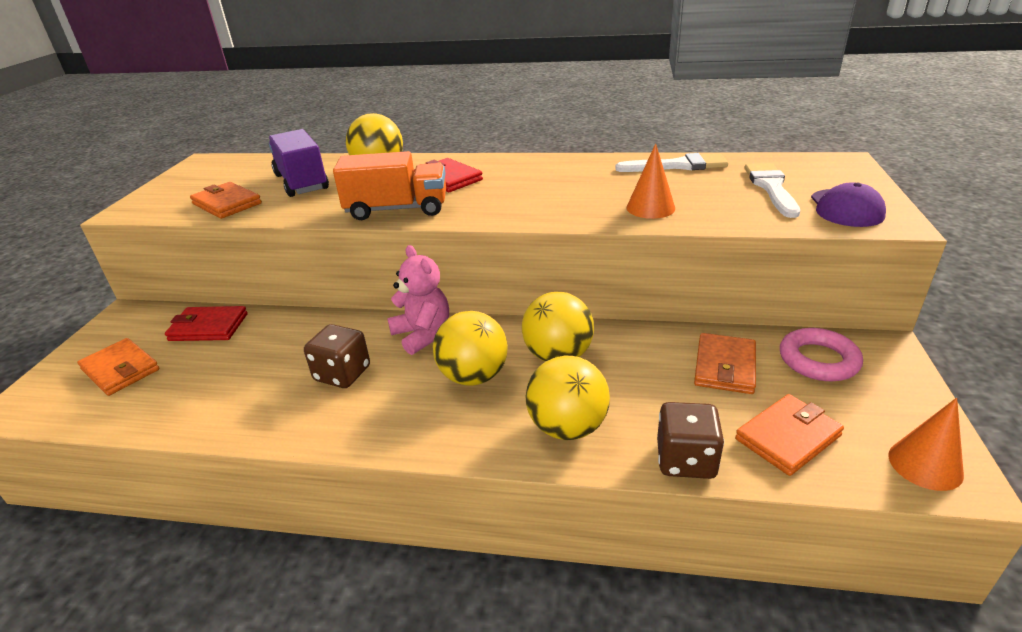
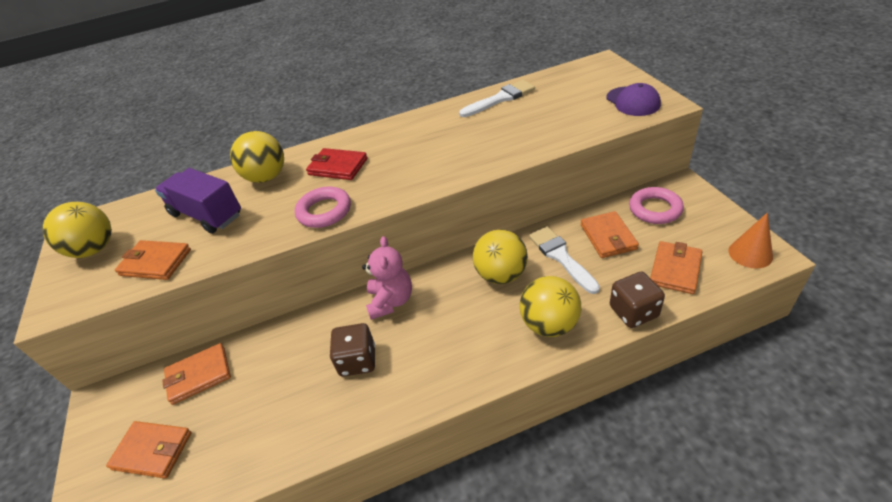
camera: 25 degrees left, 10 degrees up
(208, 327) = (199, 375): red wallet -> orange wallet
(397, 209) = (324, 211): orange truck -> pink ring
(422, 335) = (391, 301): pink teddy bear -> pink teddy bear turned 60 degrees clockwise
(473, 376) = (457, 317): yellow ball -> yellow ball (94, 249)
(650, 208) = (514, 142): orange cone -> none
(771, 187) = (576, 99): white brush -> white brush (561, 257)

